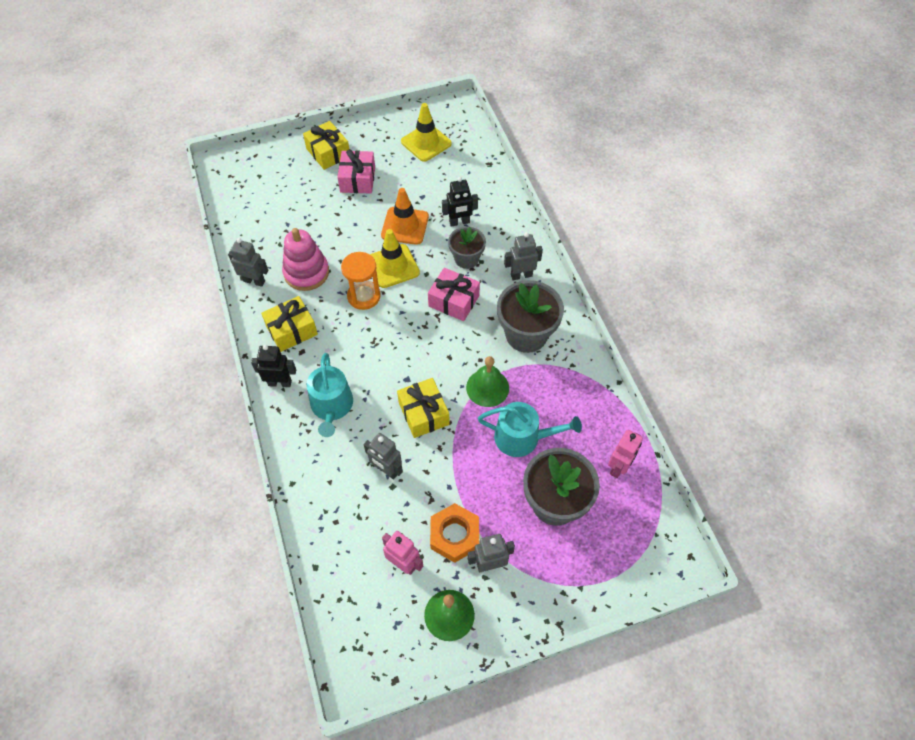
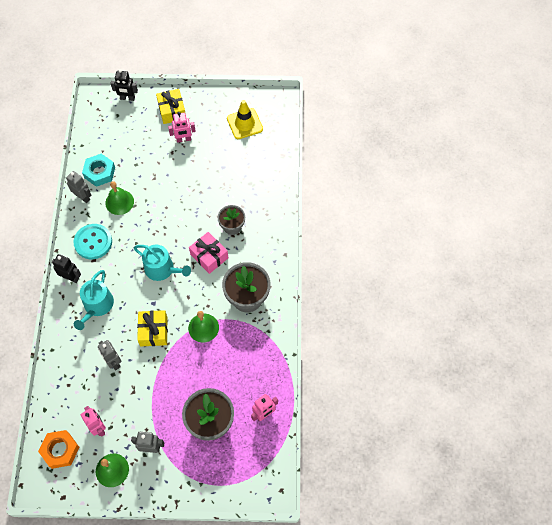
camera: 20 degrees right, 5 degrees up
(264, 246) = (99, 172): none -> turquoise nut
(292, 330) = (93, 242): yellow gift -> turquoise button
(306, 273) = (119, 202): pink stacking toy -> green bell
(358, 179) = (183, 139): pink gift -> pink robot
(364, 296) = (150, 232): orange hourglass -> none
(393, 266) = (179, 216): yellow traffic cone -> none
(405, 226) = (201, 187): orange traffic cone -> none
(454, 535) = (137, 420): orange nut -> orange nut (60, 450)
(459, 222) = (240, 196): black robot -> black robot (127, 98)
(521, 275) = (264, 252): grey robot -> none
(522, 437) = (210, 371): turquoise watering can -> turquoise watering can (162, 269)

